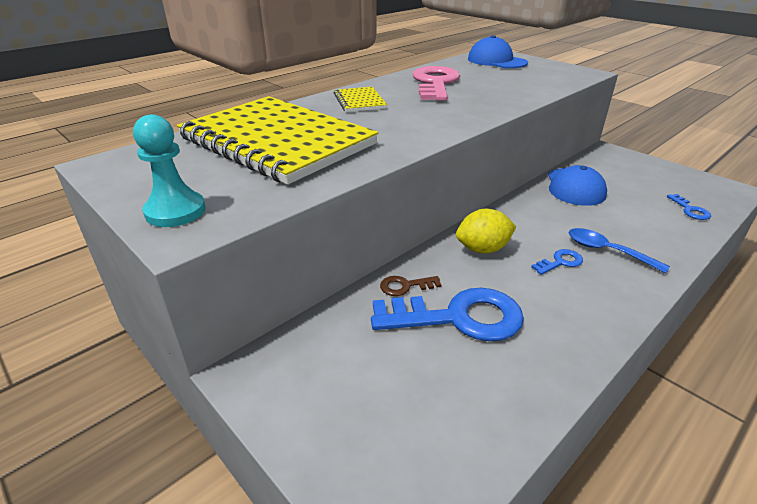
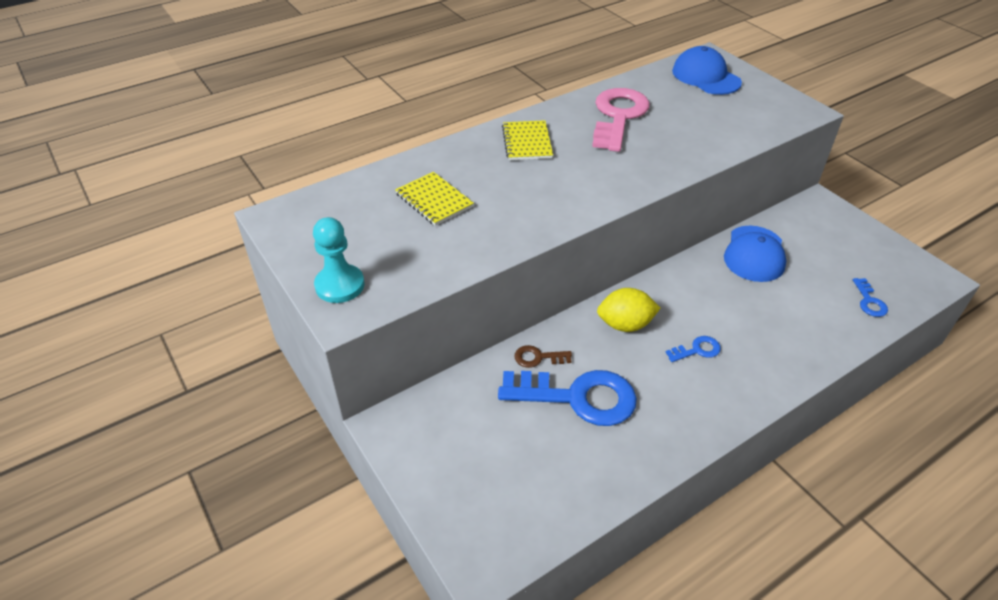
camera: 10 degrees right, 10 degrees up
(277, 141) = (434, 200): yellow notebook -> yellow notebook, size x0.42
(607, 251) = (750, 343): blue spoon -> none

